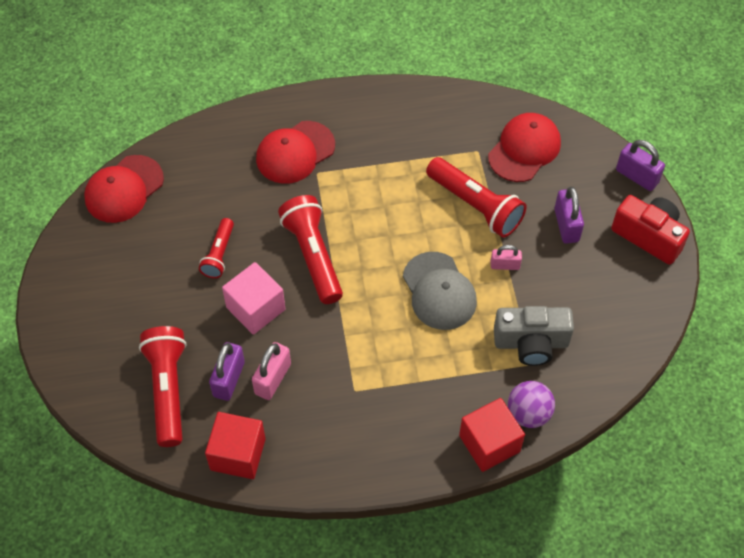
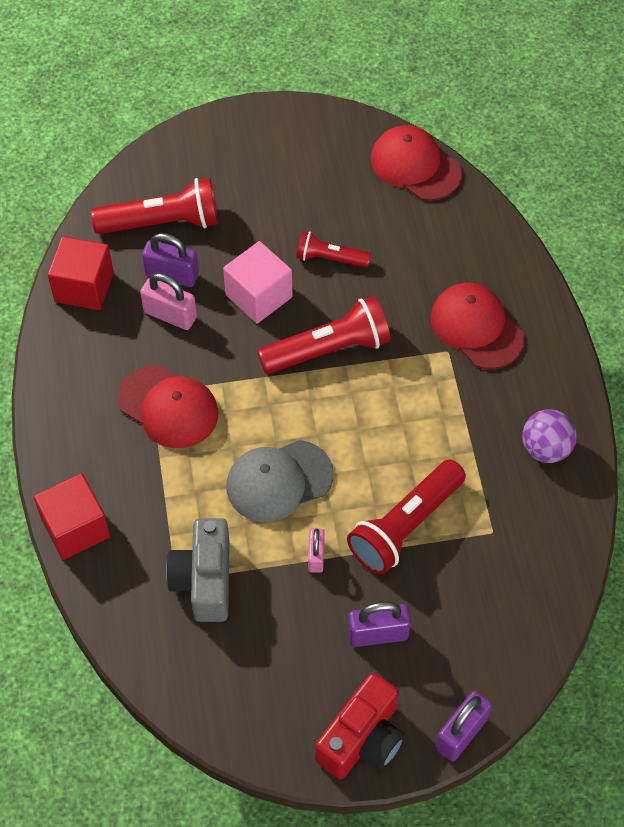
camera: 90 degrees right, 0 degrees up
(524, 149) = (498, 589): red cap -> red cap (169, 407)
(528, 413) = (110, 572): purple ball -> purple ball (545, 449)

